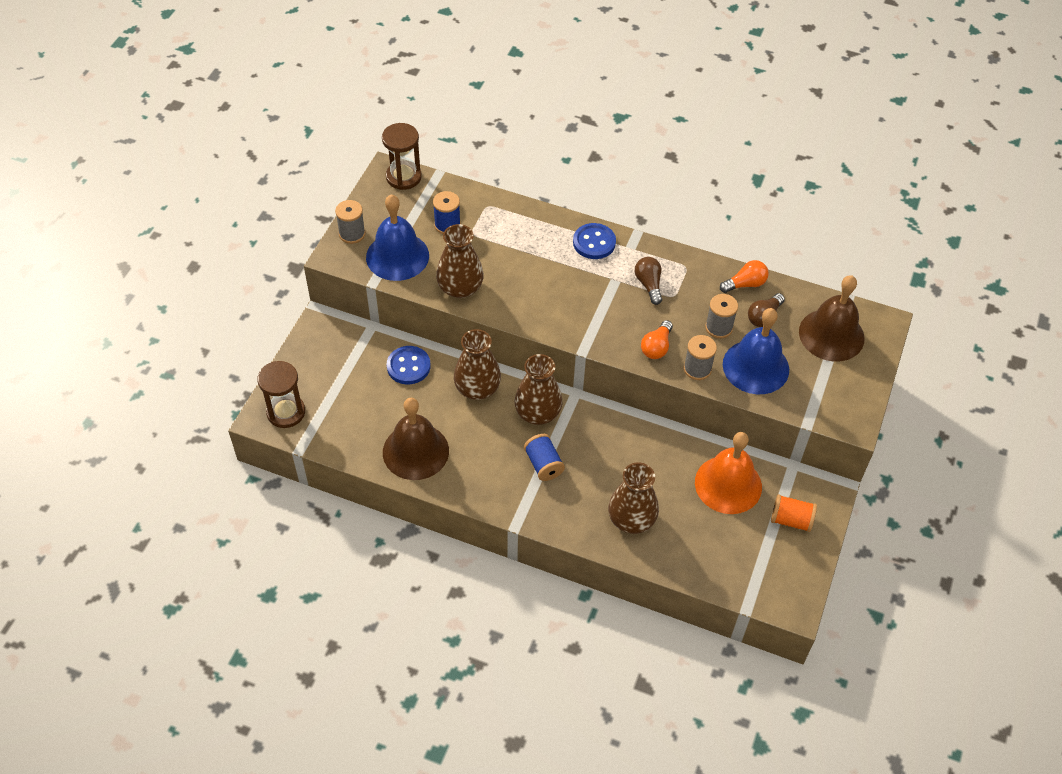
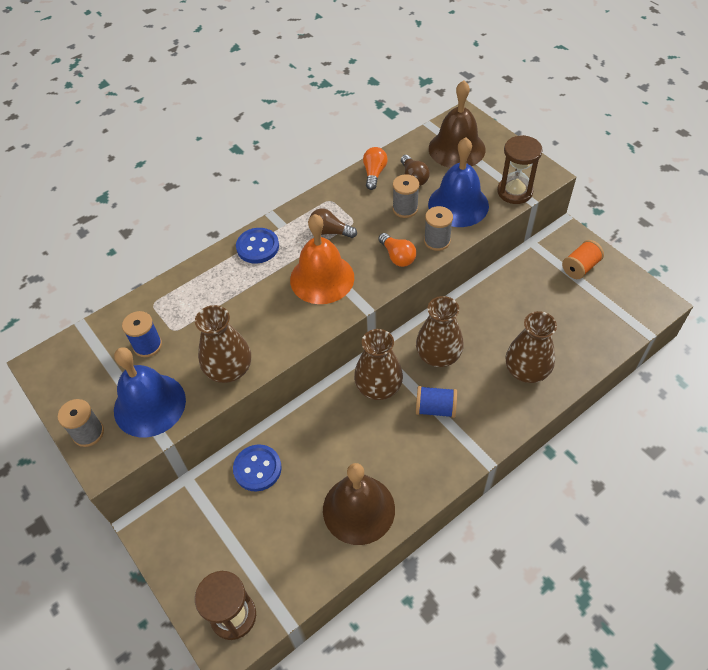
camera: 55 degrees left, 0 degrees up
(403, 177) = (59, 354): brown hourglass -> brown hourglass (514, 191)
(477, 388) = (321, 422): brown vase -> brown vase (438, 355)
(728, 484) = (527, 290): orange bell -> orange bell (322, 278)

